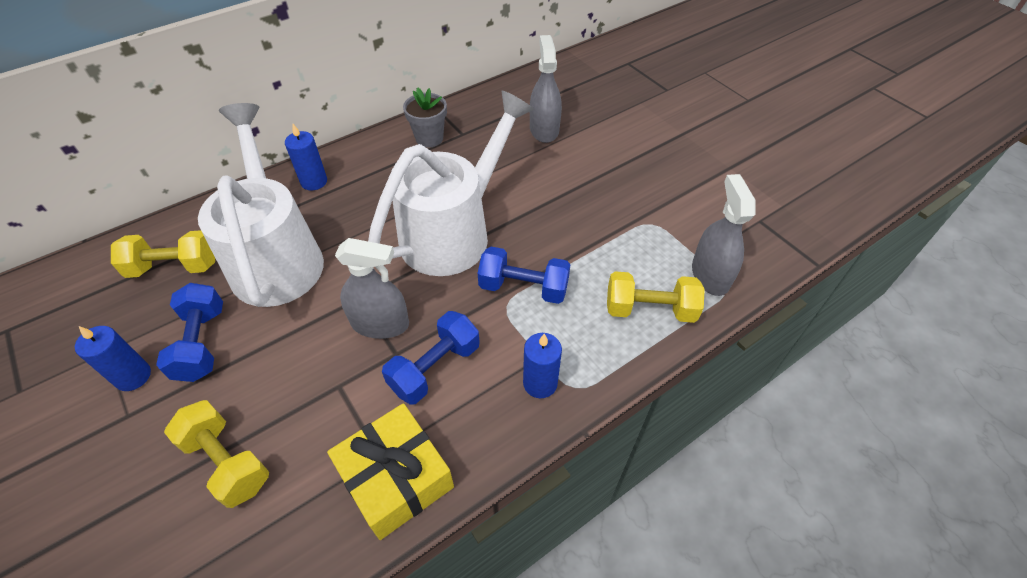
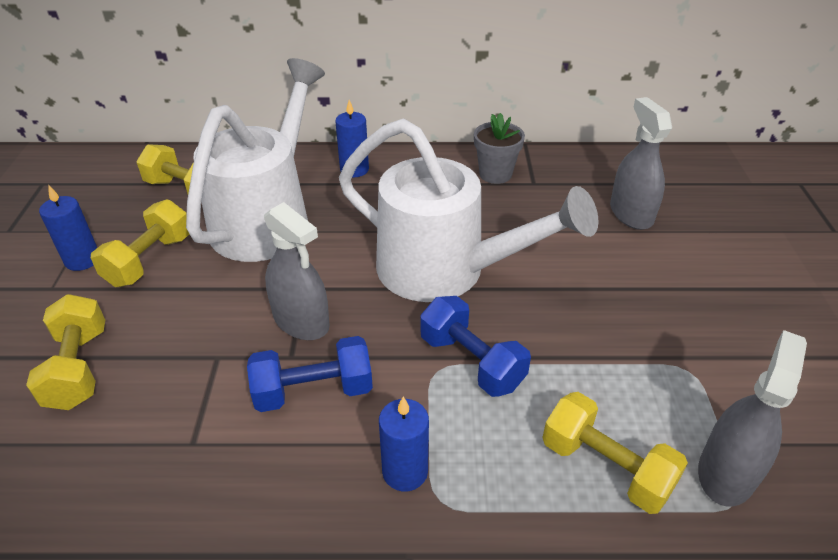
camera: 35 degrees right, 10 degrees down
(201, 343) = (149, 260): blue dumbbell -> yellow dumbbell
(396, 478) = (187, 474): yellow gift -> none
(454, 232) = (446, 271): white watering can -> white watering can turned 45 degrees clockwise
(544, 130) = (631, 213): grey spray bottle -> grey spray bottle turned 45 degrees counterclockwise

